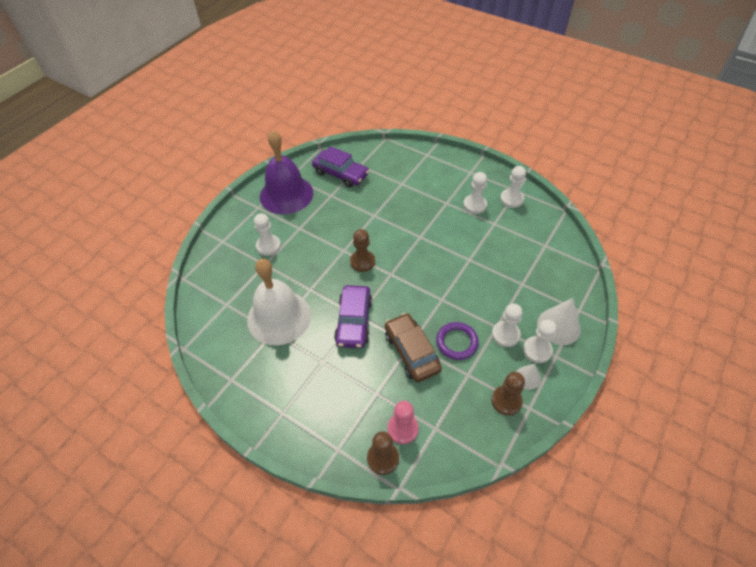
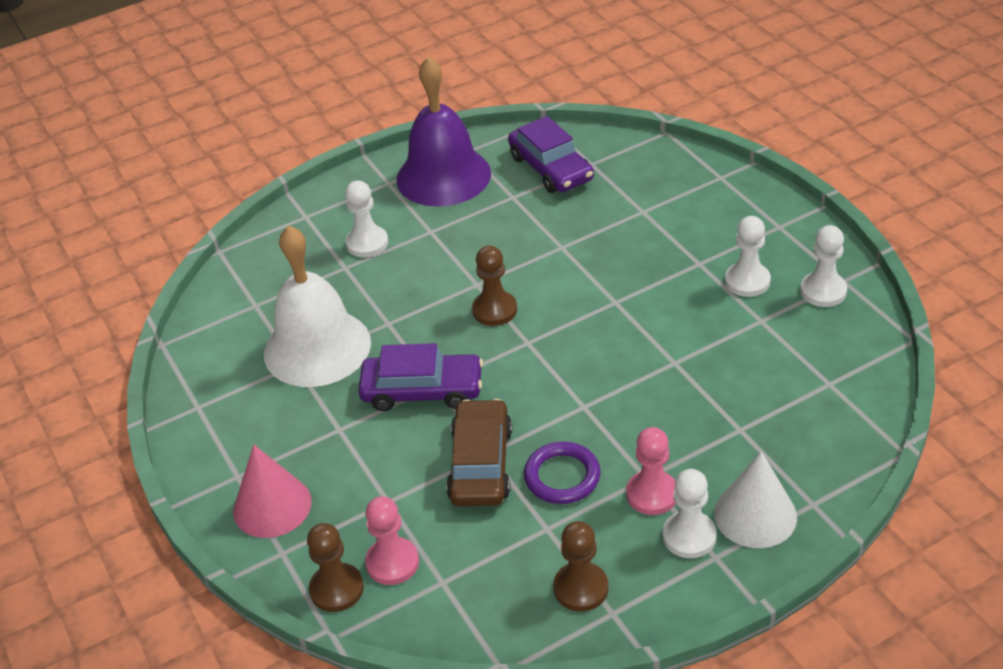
camera: 30 degrees right, 10 degrees down
(314, 423) = (272, 506): none -> pink cone
(354, 321) = (422, 390): purple car -> purple car turned 120 degrees counterclockwise
(505, 334) = (652, 494): white pawn -> pink pawn
(528, 377) = (642, 569): white cone -> none

